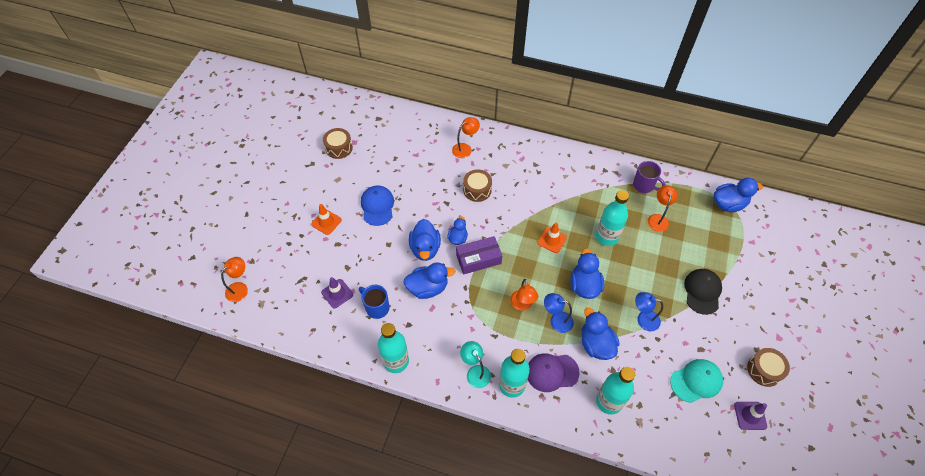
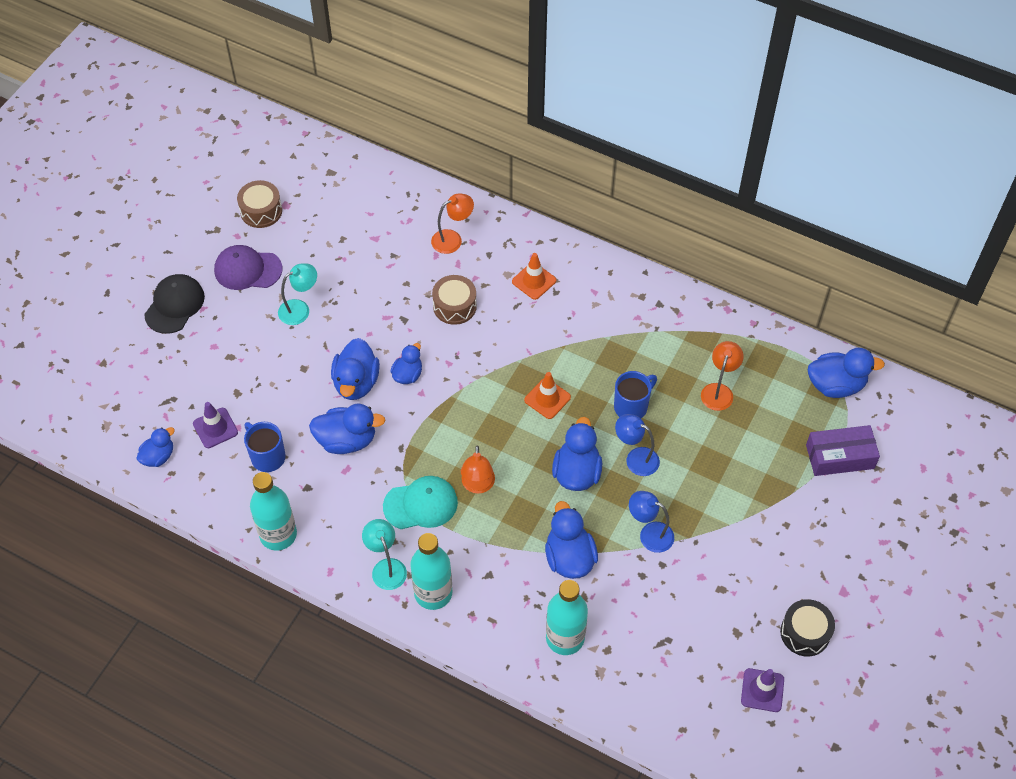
camera: 10 degrees right, 0 degrees up
(240, 288) = (80, 399): orange lamp -> none
(301, 319) = (158, 456): none -> blue duck
(326, 222) = (220, 322): orange traffic cone -> orange traffic cone (534, 281)
(377, 206) = (300, 309): blue cap -> turquoise lamp
(478, 259) = (430, 410): purple box -> purple box (840, 457)
(552, 372) = (495, 585): purple cap -> purple cap (247, 269)
(556, 321) = (521, 516): blue lamp -> blue lamp (636, 458)
(607, 237) = (631, 406): turquoise bottle -> blue mug
(644, 186) = (713, 337): purple mug -> none
(696, 381) = (700, 631): turquoise cap -> turquoise cap (421, 504)
(702, 291) = (751, 508): black cap -> black cap (174, 305)
(764, 370) = (805, 633): brown drum -> black drum

